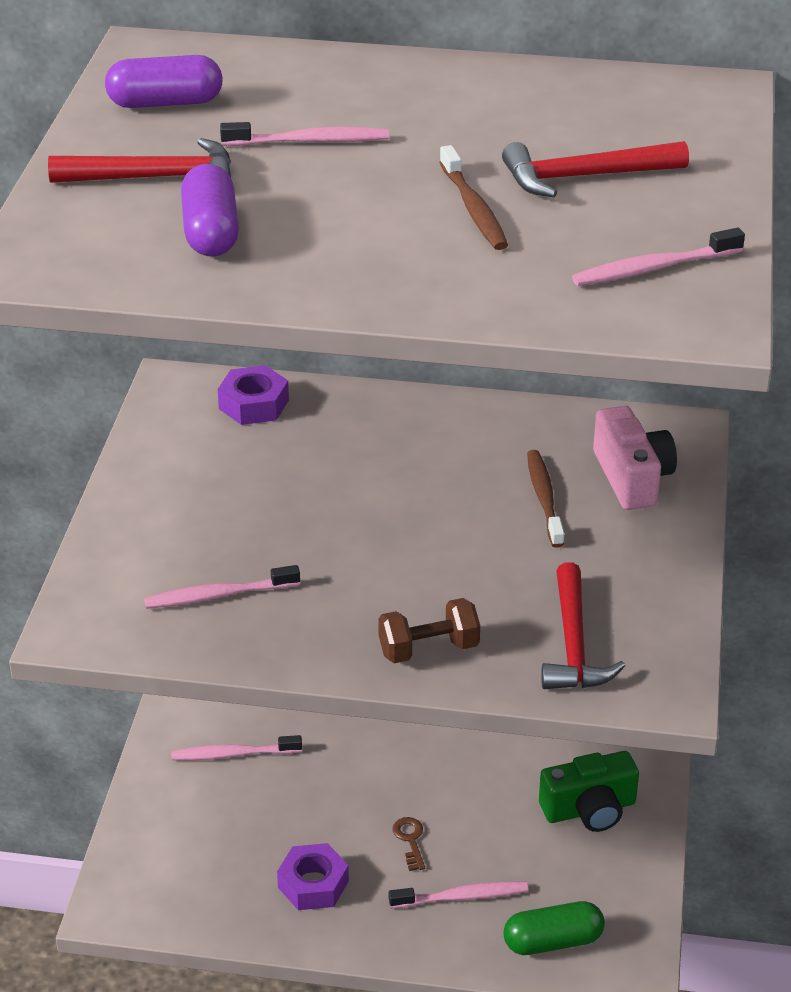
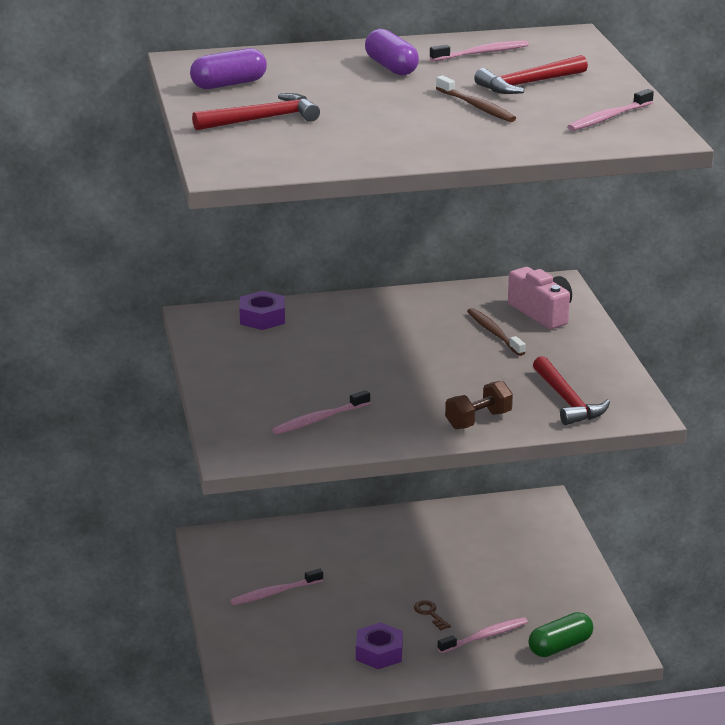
camera: 20 degrees left, 10 degrees down
(210, 232) = (326, 139): purple capsule -> purple capsule (391, 67)
(309, 141) = (342, 90): pink toothbrush -> pink toothbrush (482, 53)
(589, 809) = (539, 570): green camera -> none

